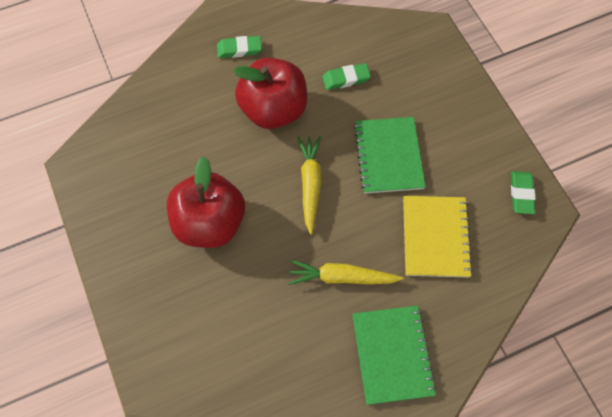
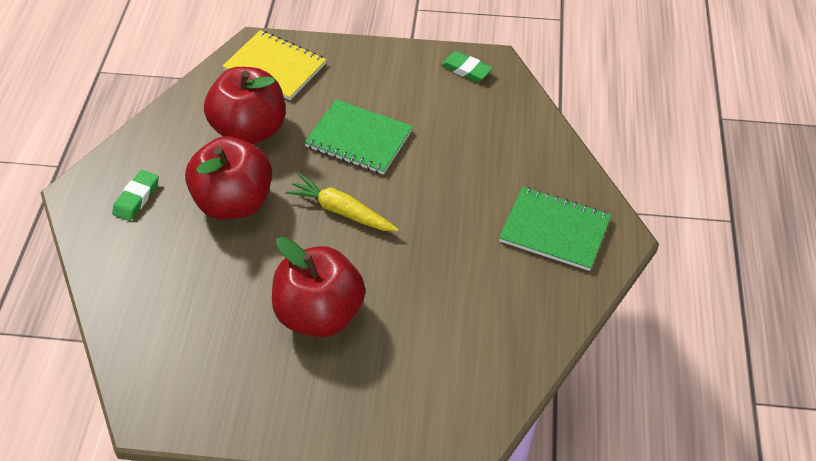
camera: 60 degrees left, 15 degrees down
(342, 277) = (455, 232): yellow carrot -> none
(346, 79) = (250, 130): green eraser -> red apple
(435, 237) = (464, 146): yellow notebook -> yellow notebook (275, 67)

